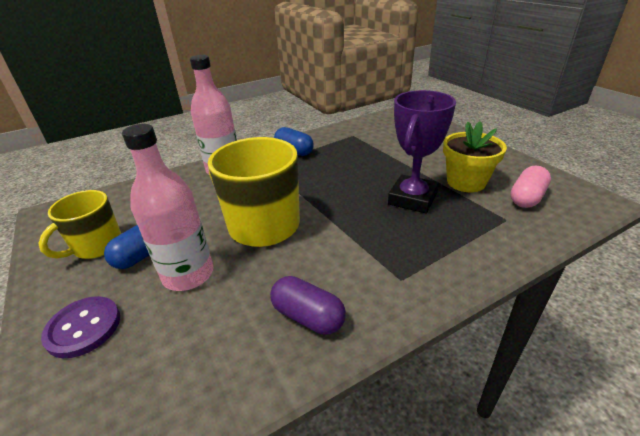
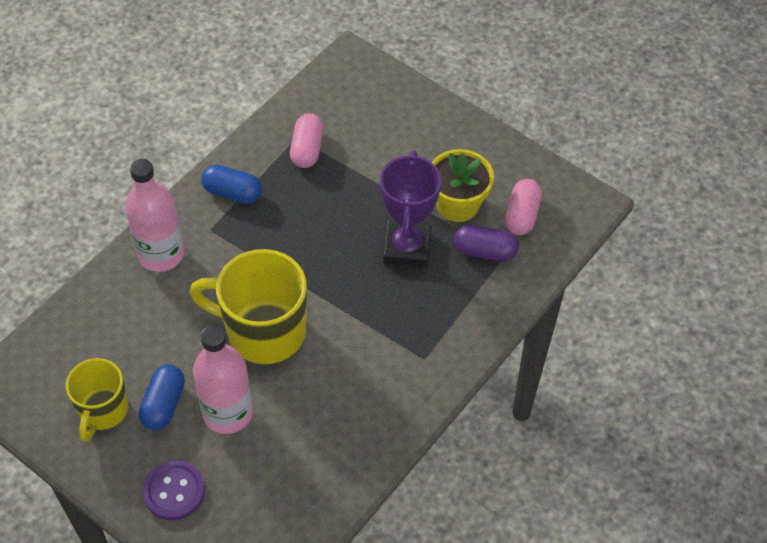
camera: 25 degrees left, 20 degrees up
(308, 316) = (360, 419): purple capsule -> purple capsule (485, 251)
(357, 140) = (307, 149): none -> pink capsule

